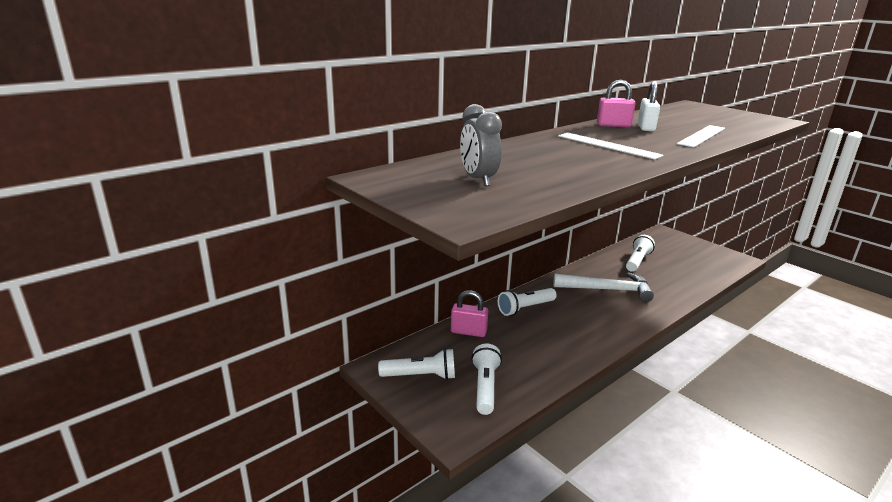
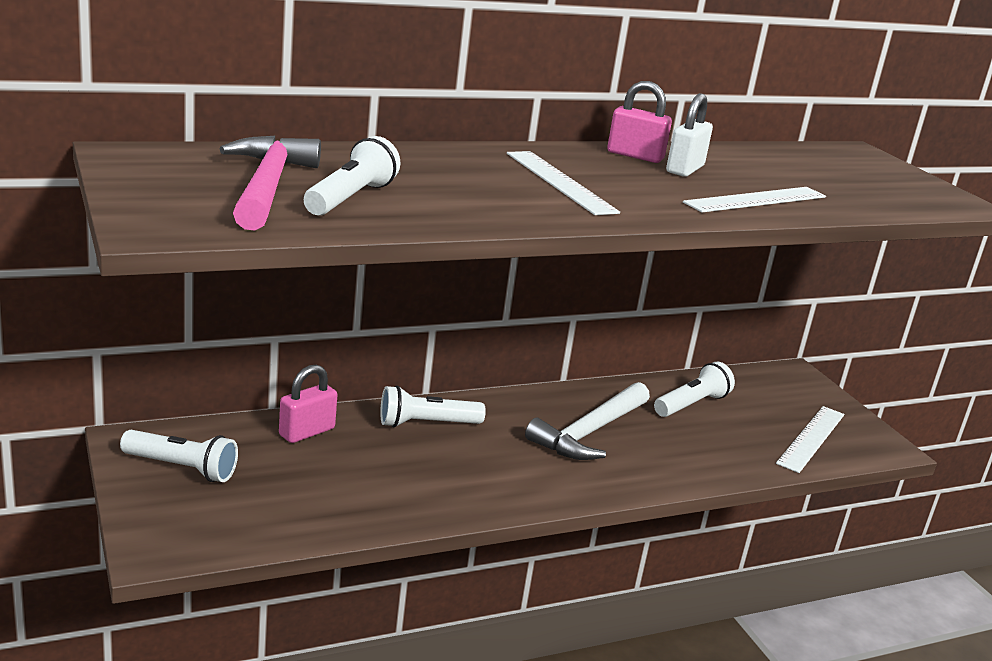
camera: 15 degrees right, 0 degrees up
(468, 332) = (307, 432): pink padlock -> pink padlock turned 75 degrees counterclockwise
(478, 180) = (267, 186): grey clock -> pink hammer
(485, 387) = (257, 507): white flashlight -> white flashlight (351, 198)
(607, 290) = (590, 432): white hammer -> white hammer turned 105 degrees clockwise
(705, 264) = (811, 438): none -> white ruler

